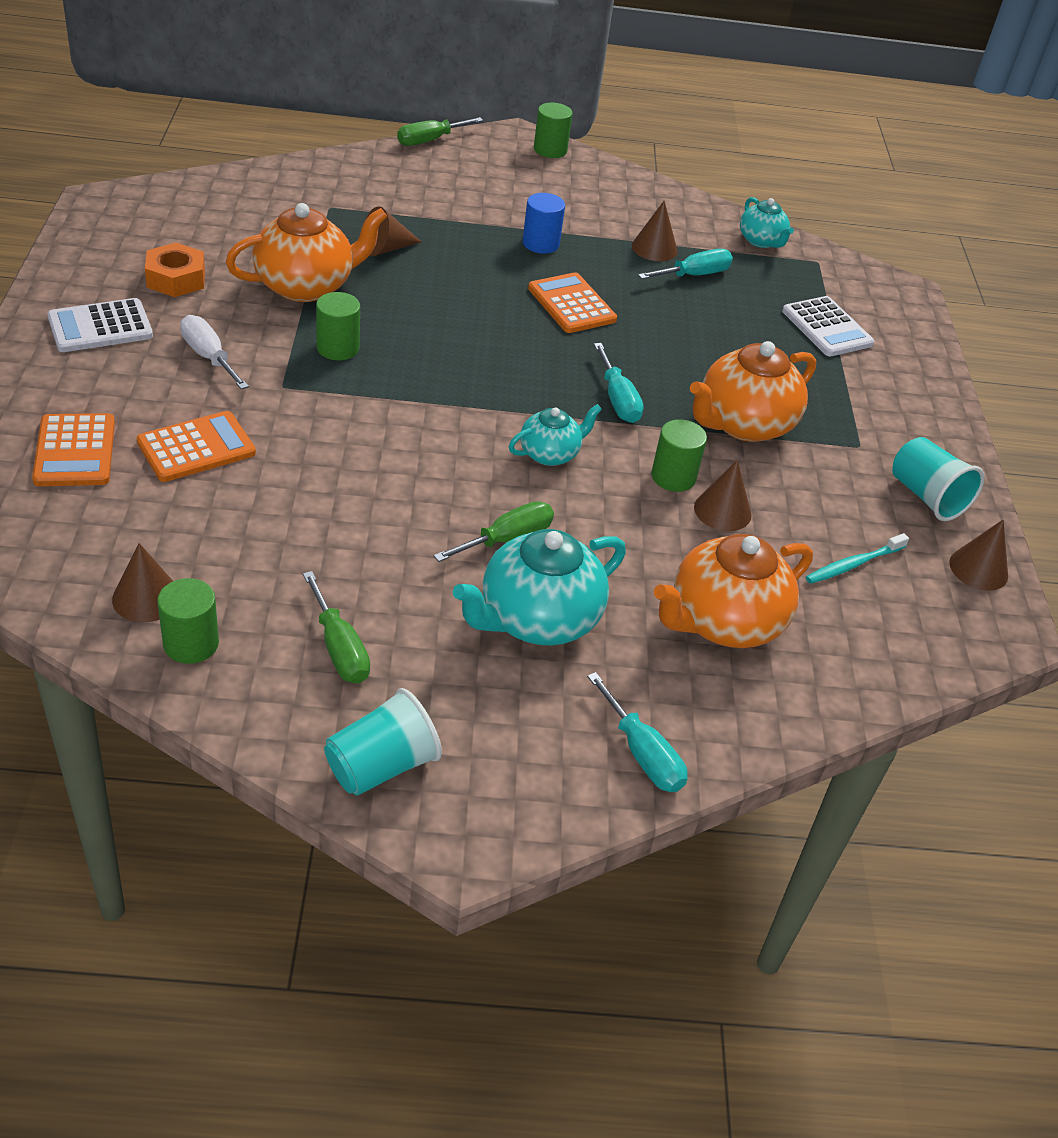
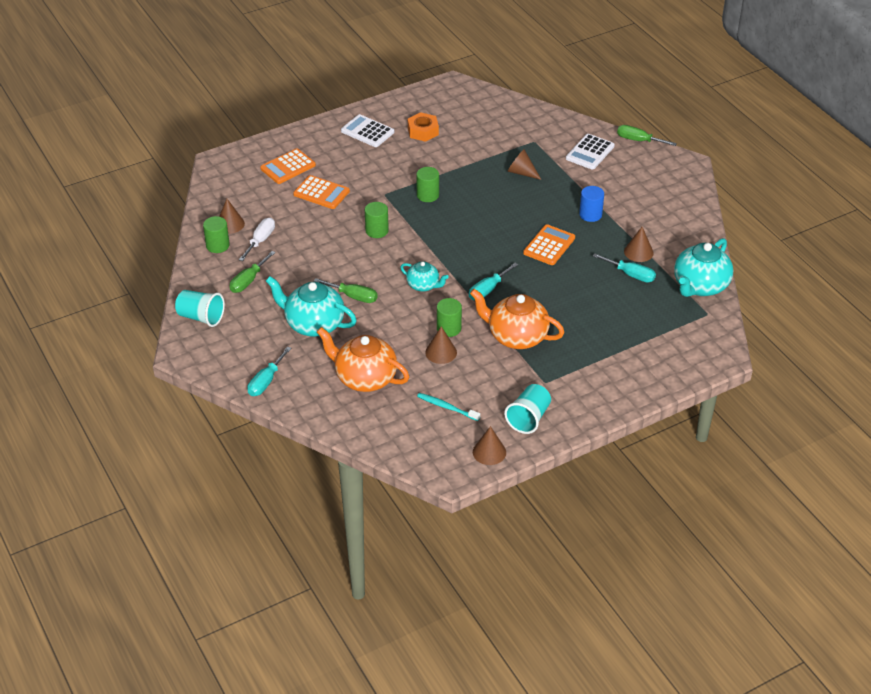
camera: 65 degrees right, 0 degrees up
(209, 357) = (381, 166): white screwdriver -> white screwdriver (260, 240)
(306, 286) = (462, 165): orange teapot -> none
(550, 150) = (688, 180): green cylinder -> green cylinder (377, 231)
(761, 241) = (700, 286): turquoise teapot -> turquoise teapot, size x1.77
(827, 328) = (642, 338): white calculator -> white calculator (590, 152)

